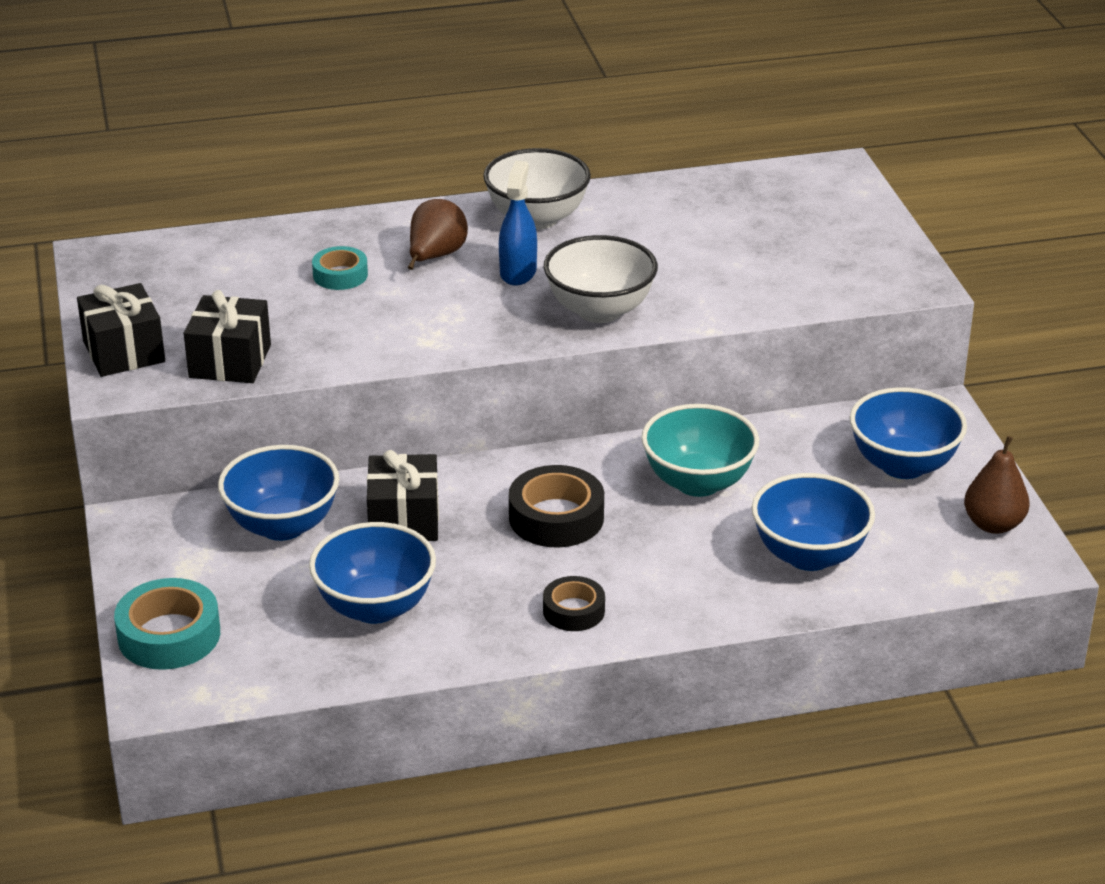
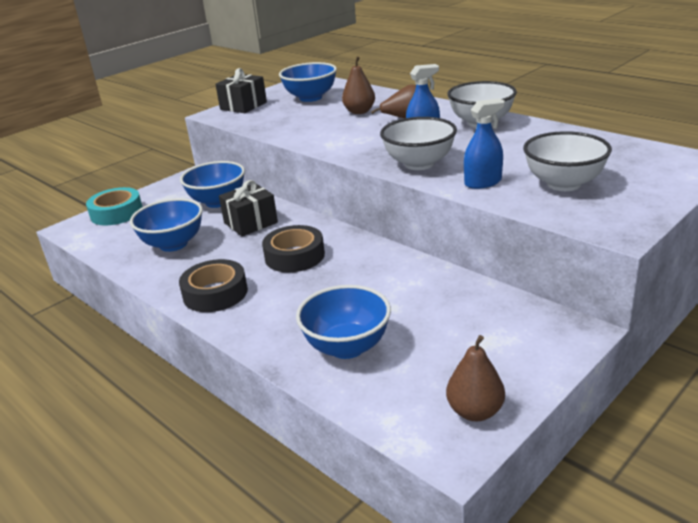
camera: 60 degrees right, 5 degrees down
(230, 361) = (260, 121): black gift -> none
(340, 275) = (359, 112): turquoise tape -> brown pear
(573, 611) = (215, 293): black tape -> black tape, size x1.62
(698, 482) = (377, 281): turquoise bowl -> none
(712, 297) = (483, 182): none -> blue spray bottle
(783, 258) = (563, 184): none -> white bowl
(903, 465) = (493, 343): blue bowl -> blue bowl (310, 98)

